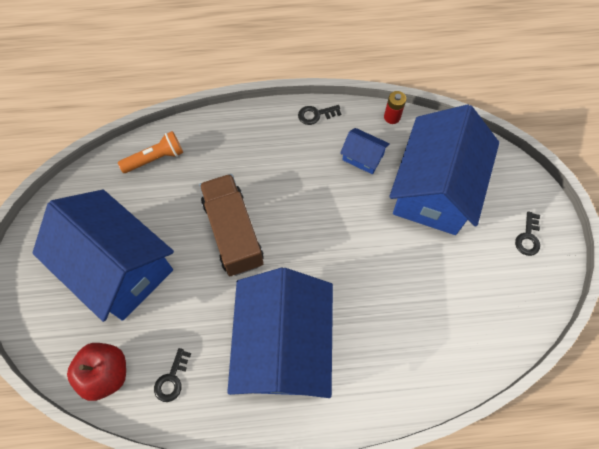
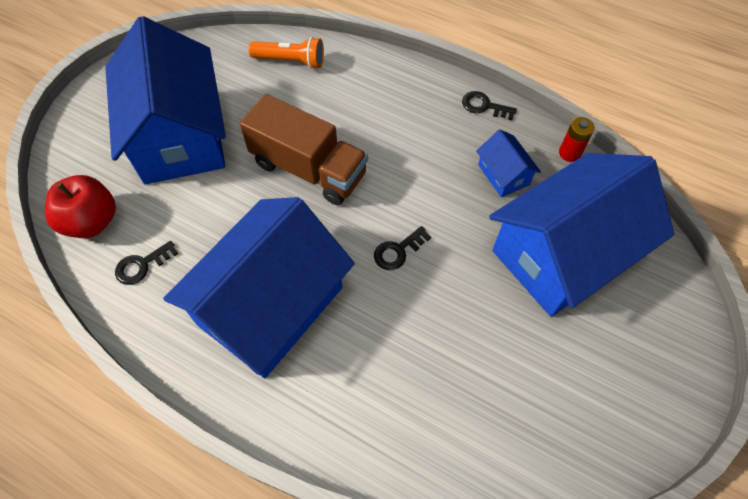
camera: 35 degrees right, 5 degrees down
(233, 233) = (309, 168): brown truck -> brown truck turned 105 degrees clockwise
(528, 237) = (643, 376): black key -> black key (398, 251)

